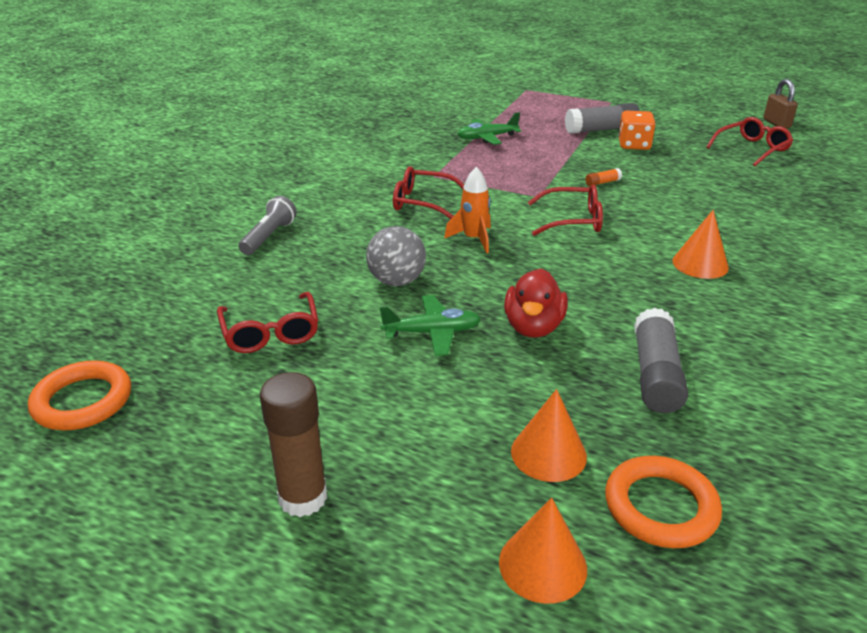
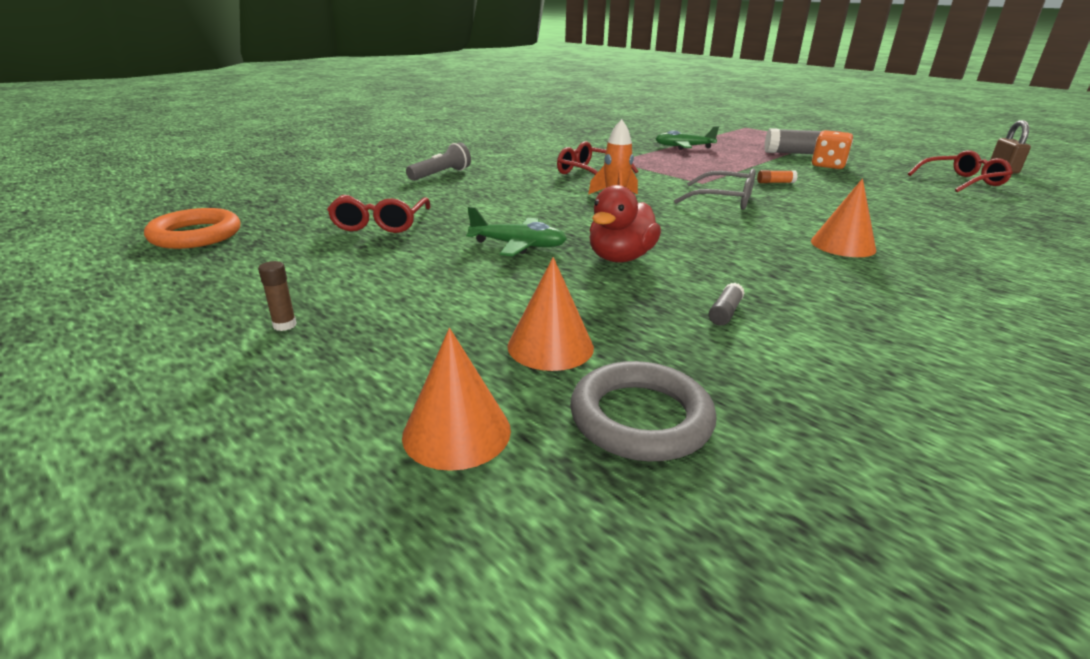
camera: 20 degrees right, 5 degrees down
(303, 498) = (284, 325): brown glue stick -> brown glue stick, size x0.44
(397, 281) = (519, 211): grey ball -> none
(573, 220) = (724, 200): red glasses -> grey glasses
(655, 375) = (725, 313): grey glue stick -> grey glue stick, size x0.44
(660, 507) = (640, 418): orange ring -> grey ring

